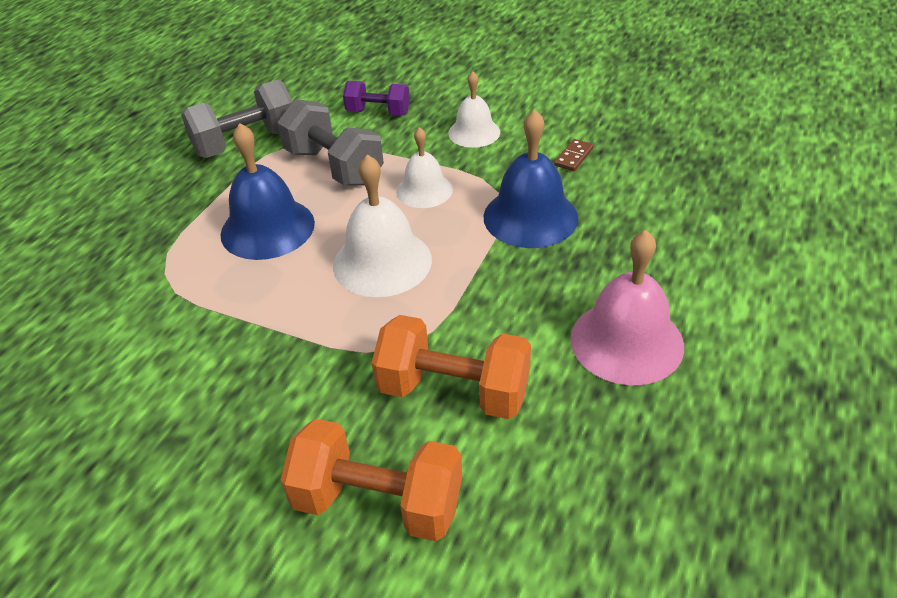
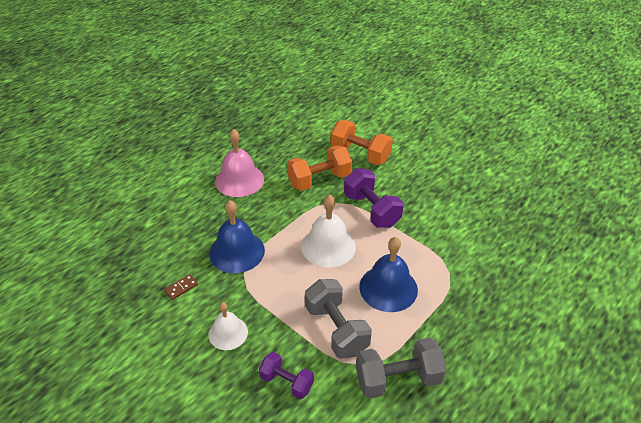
camera: 165 degrees left, 0 degrees up
(318, 349) = (371, 210): none -> purple dumbbell
(424, 190) = (286, 289): white bell -> none
(453, 391) = (319, 180): orange dumbbell -> orange dumbbell turned 60 degrees counterclockwise

